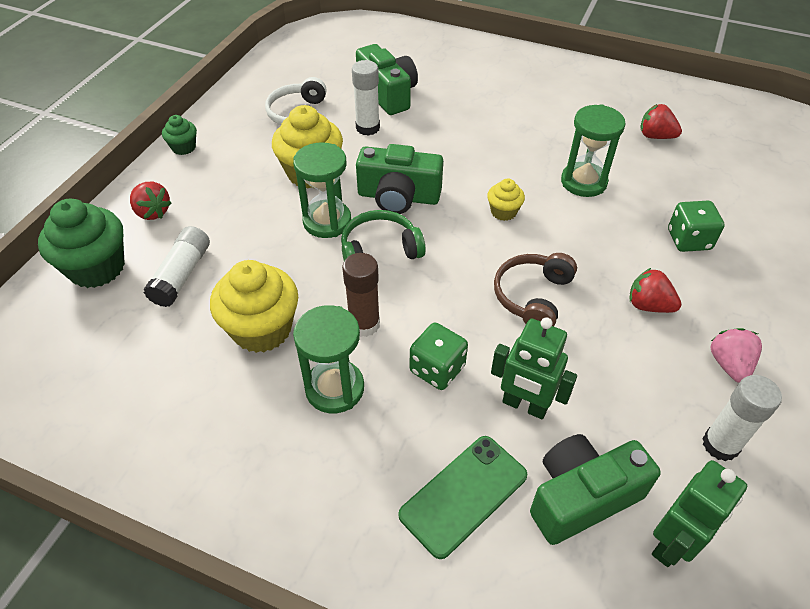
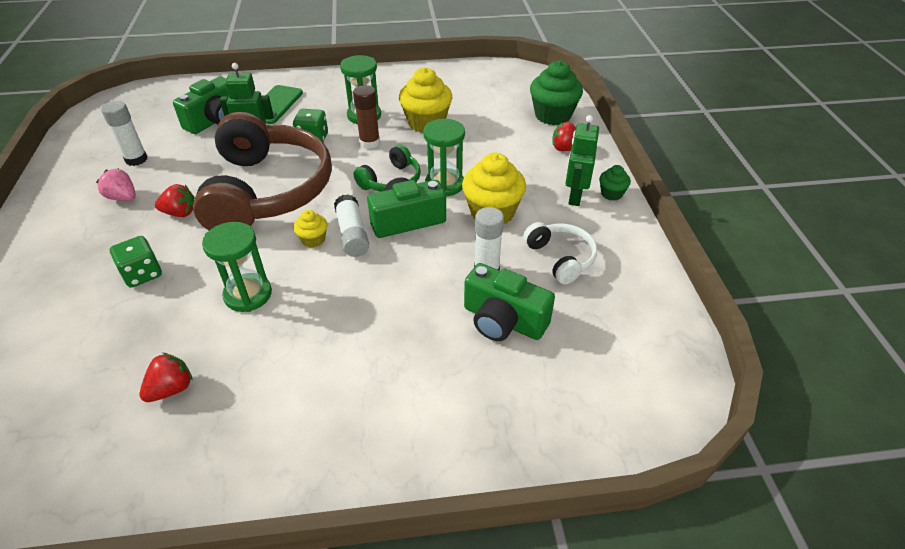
camera: 150 degrees right, 5 degrees down
(182, 275) = (501, 128): white glue stick -> white glue stick (352, 234)
(532, 296) = (268, 190): brown headphones -> brown headphones, size x2.23
(655, 136) = (171, 389): red strawberry -> red strawberry turned 45 degrees counterclockwise
(672, 544) = (167, 120): green robot -> green robot (574, 196)
(729, 364) = (123, 197): pink strawberry -> pink strawberry turned 150 degrees clockwise

